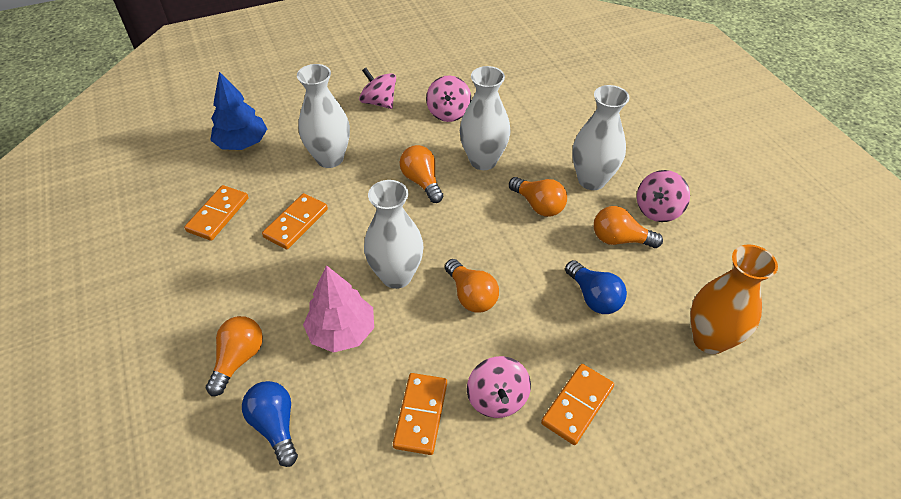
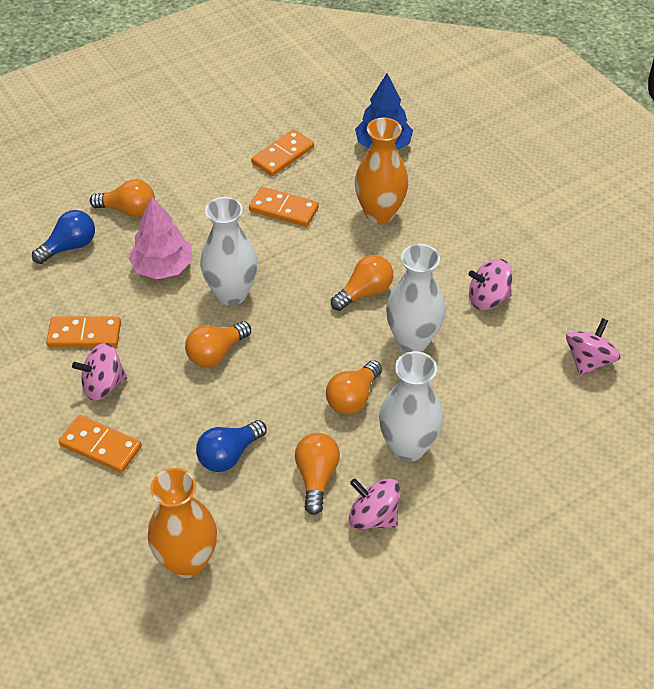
camera: 80 degrees right, 0 degrees up
(218, 215) = (283, 155): orange domino -> orange domino turned 60 degrees counterclockwise
(330, 158) = (380, 214): white vase -> orange vase
(379, 102) = (485, 235): pink spinning top -> pink spinning top (588, 361)

